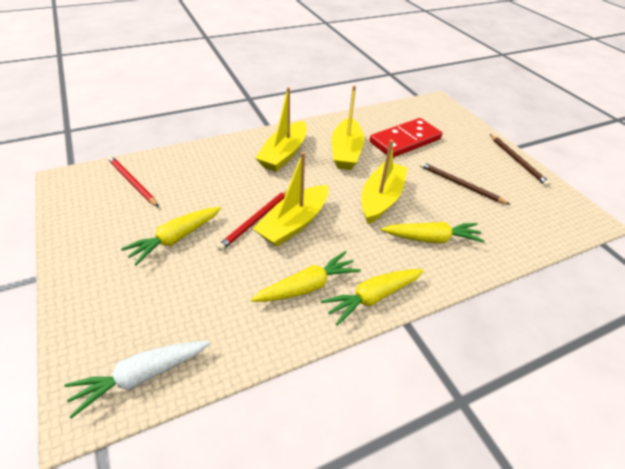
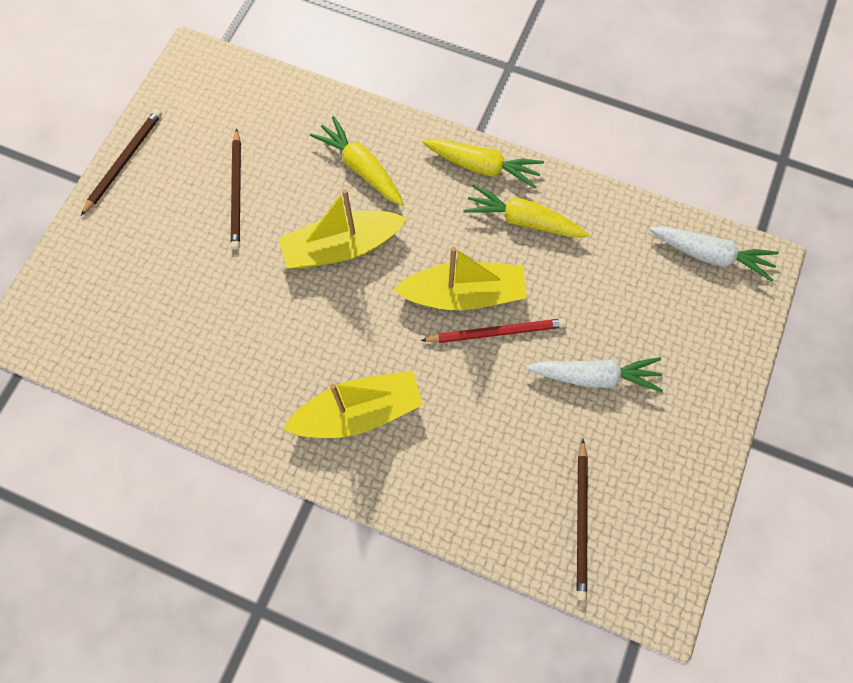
camera: 130 degrees left, 25 degrees up
(132, 182) = (581, 521): red pencil -> brown pencil
(176, 239) = (594, 376): yellow carrot -> white carrot
(346, 152) = (283, 347): yellow boat -> none
(405, 141) = (188, 301): red domino -> none

